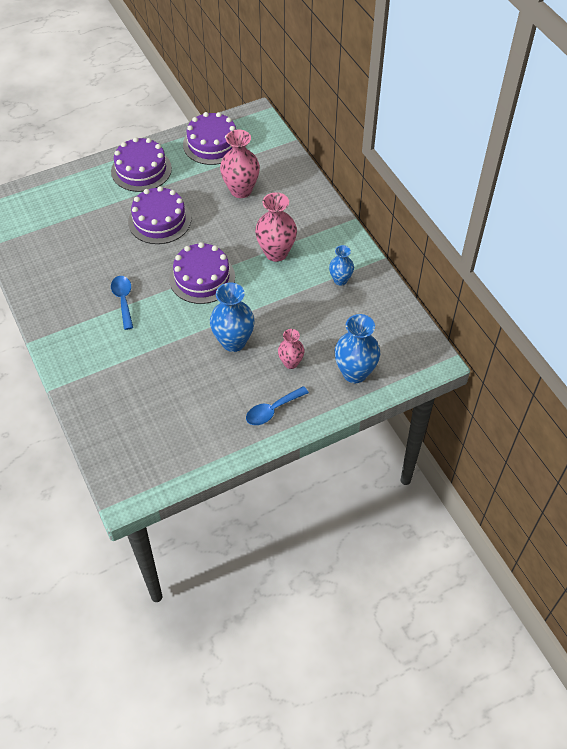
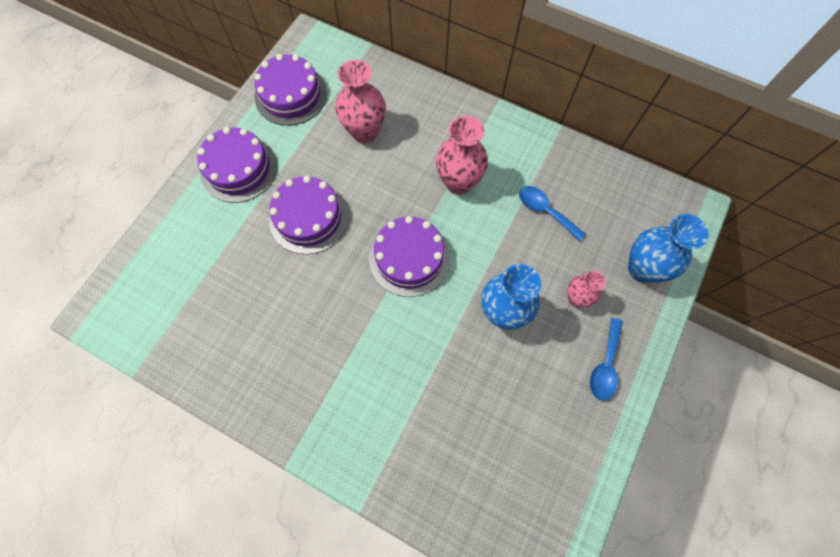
camera: 35 degrees left, 15 degrees up
(123, 300) = (349, 339): blue spoon -> blue spoon (545, 211)
(340, 280) = (543, 175): blue vase -> none

